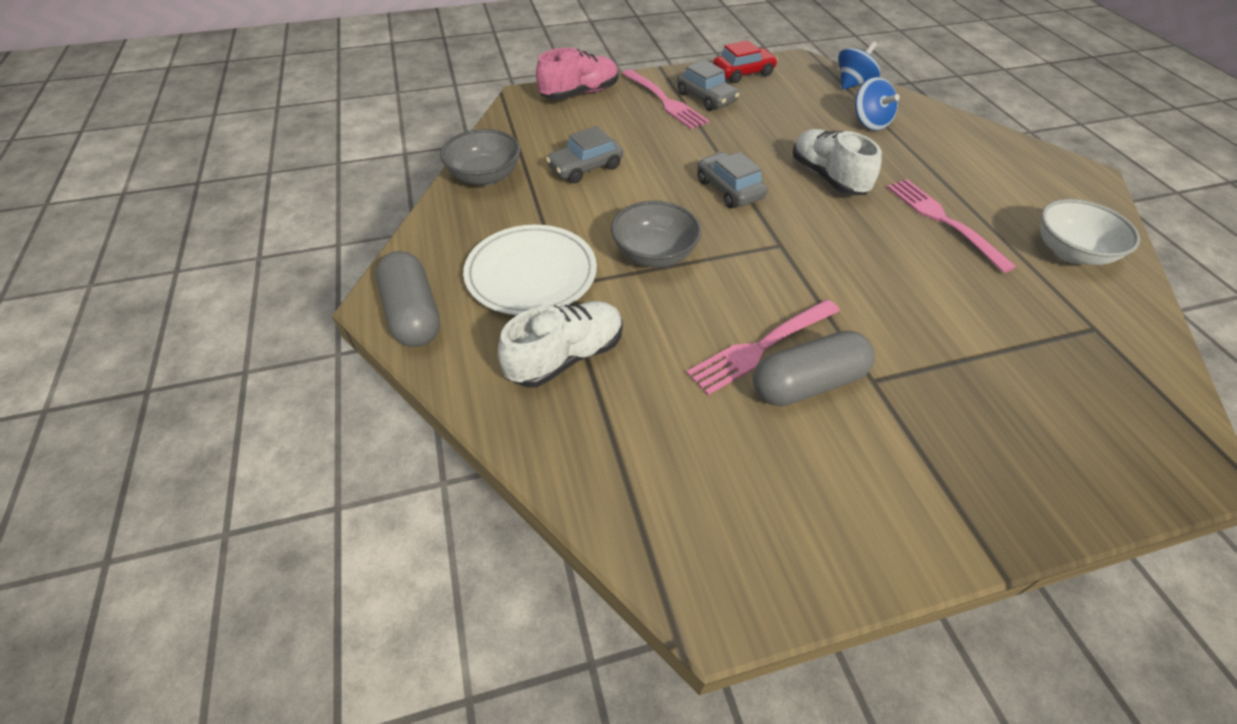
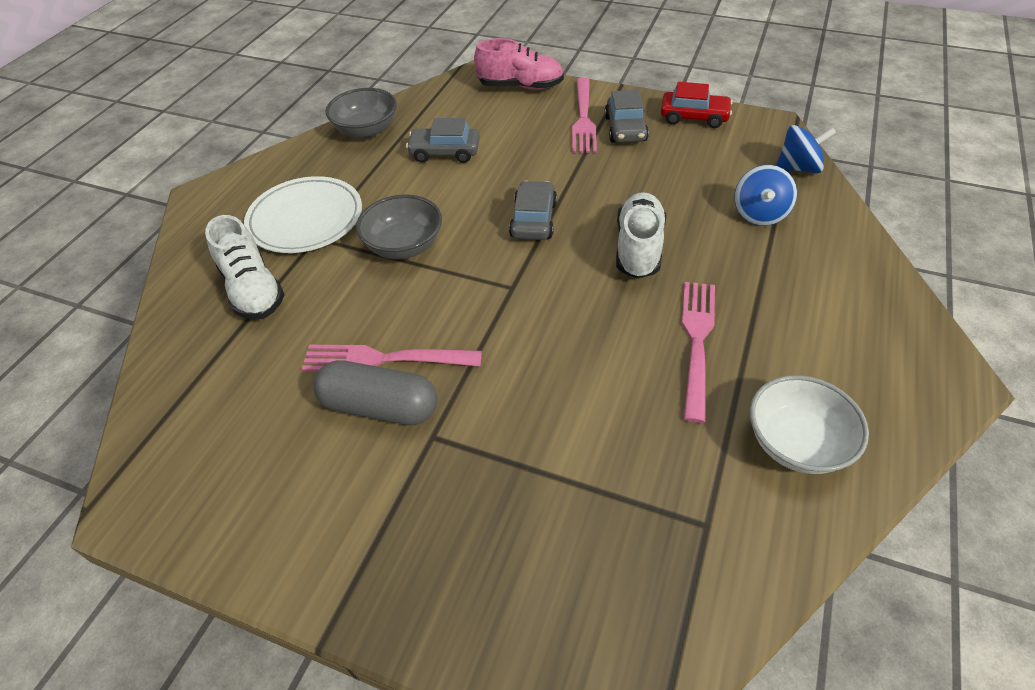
camera: 40 degrees right, 0 degrees up
(413, 314) = (207, 211): grey capsule -> none
(566, 357) = (253, 290): white shoe -> white shoe turned 60 degrees clockwise

